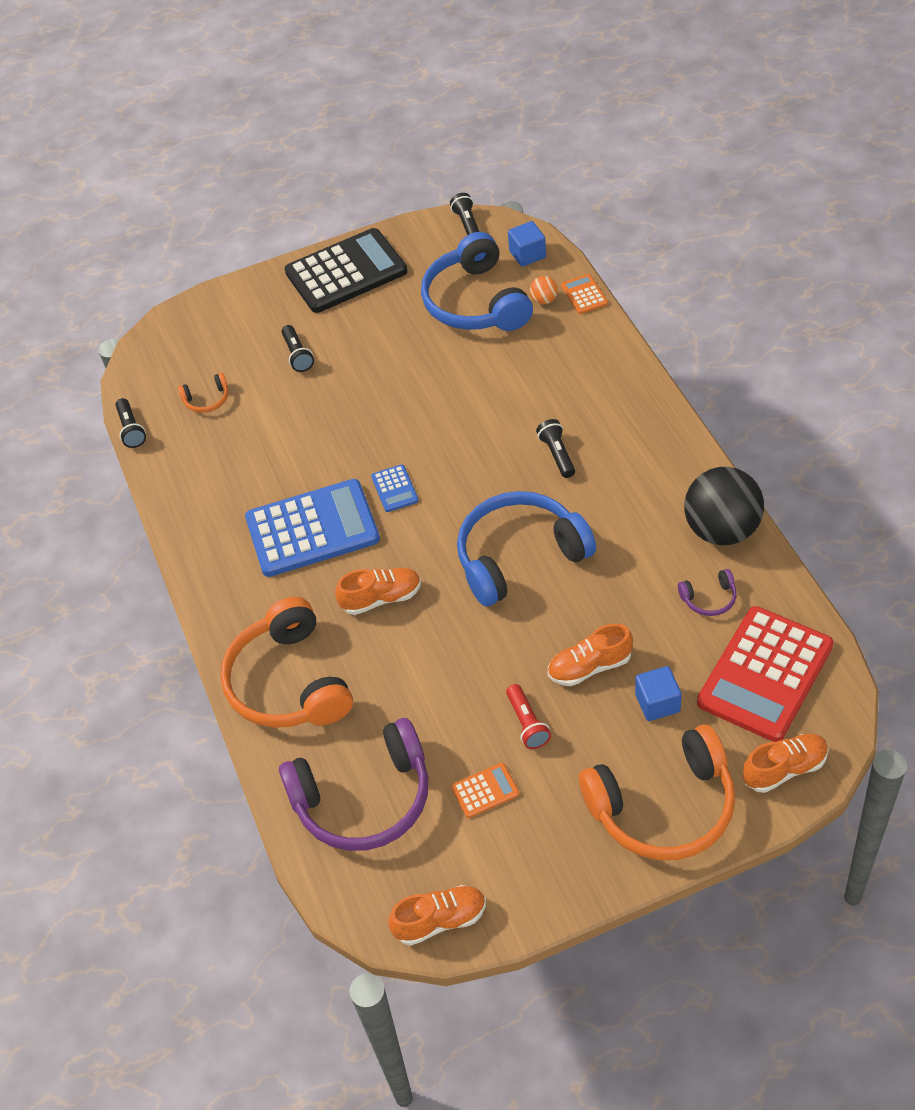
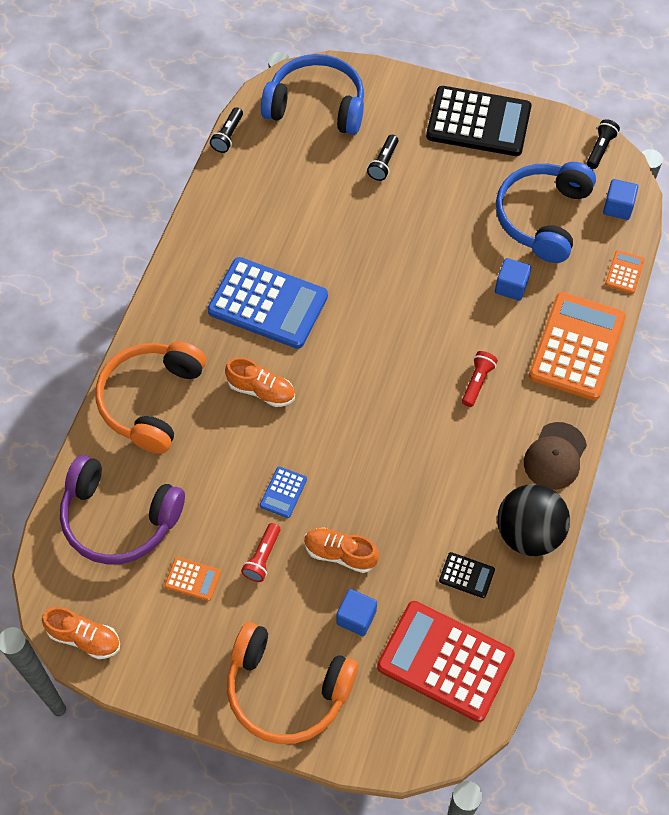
camera: 35 degrees right, 10 degrees up
(207, 400) = (294, 151): orange headphones -> none
(394, 489) = (347, 318): blue calculator -> blue calculator (283, 492)
(506, 368) = (511, 287): none -> blue cube
(519, 556) = (376, 436): blue headphones -> blue headphones (316, 105)
(544, 300) = (591, 254): orange ball -> none
(557, 454) = (477, 382): black flashlight -> red flashlight
(607, 372) = (577, 347): none -> orange calculator
(679, 460) = (555, 456): none -> brown cap
(709, 599) = (466, 575): purple headphones -> black calculator
(765, 674) = (445, 661): red calculator -> red calculator turned 45 degrees clockwise
(784, 769) = (387, 736): orange shoe -> none

